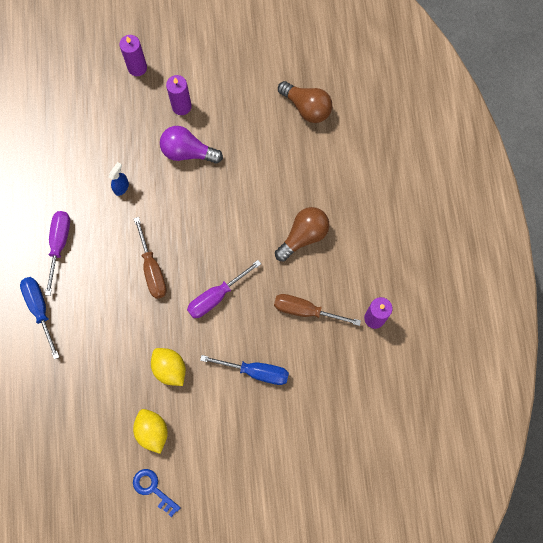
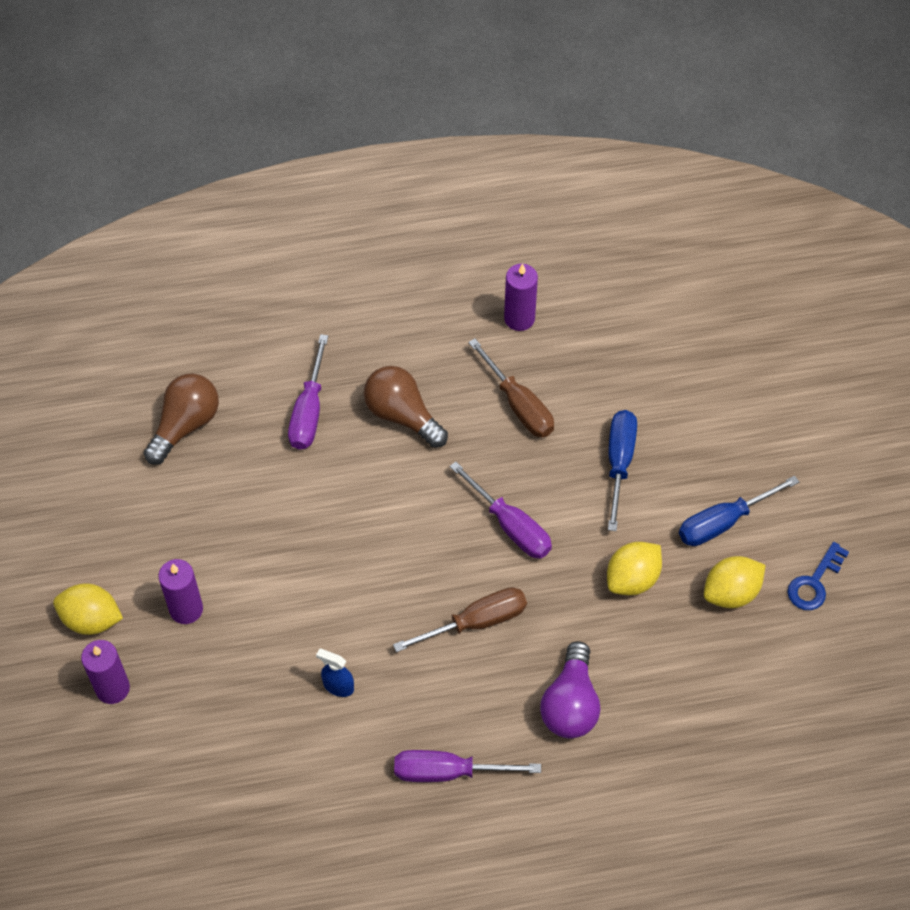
camera: 95 degrees left, 15 degrees down
(40, 310) = (563, 786): blue screwdriver -> blue screwdriver (723, 522)
(181, 56) = (91, 619): none -> yellow lemon
(188, 152) = (269, 591): purple light bulb -> purple light bulb (570, 704)
(306, 311) = (518, 404): brown screwdriver -> brown screwdriver turned 45 degrees counterclockwise
(311, 180) = (309, 411): none -> purple screwdriver

